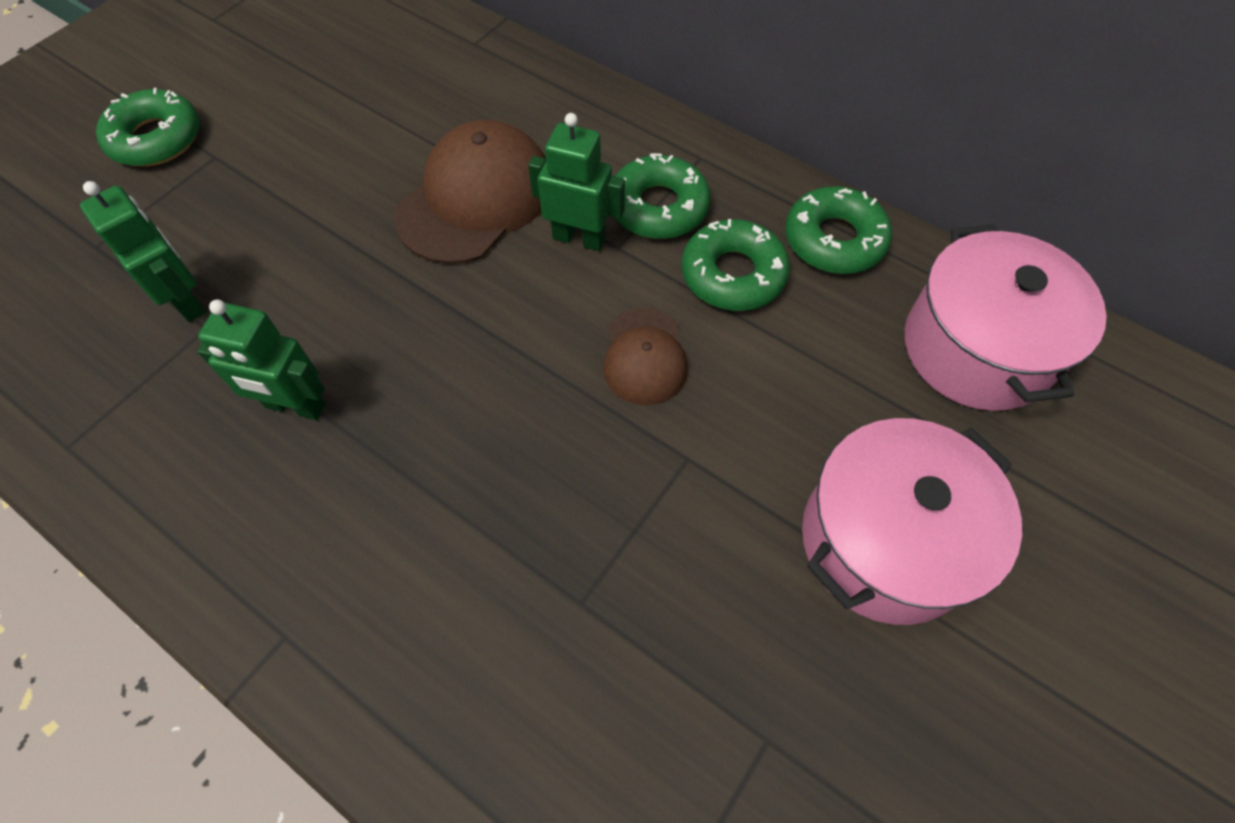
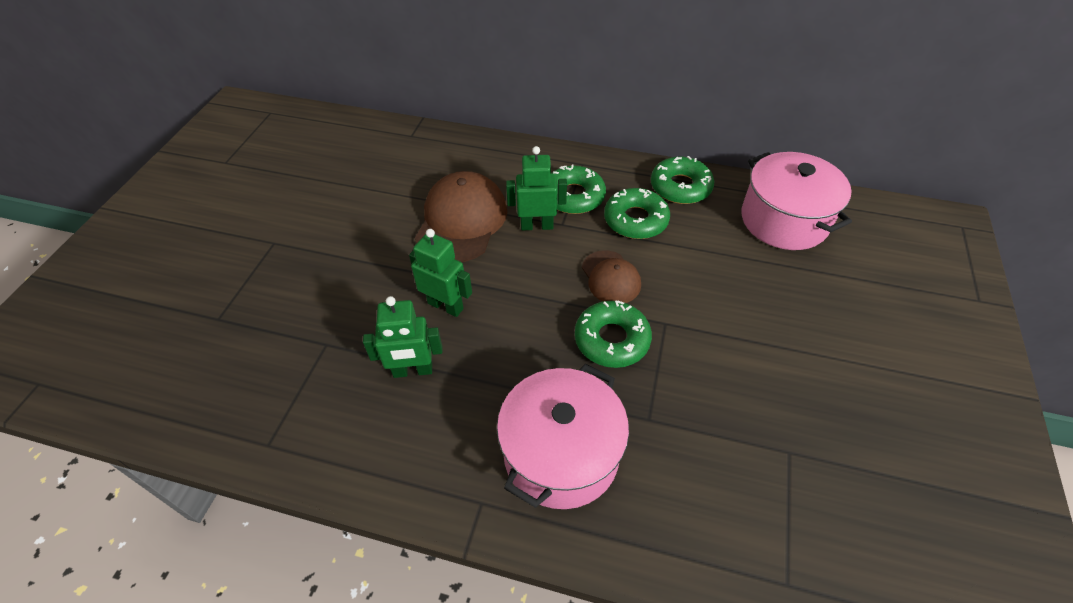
camera: 20 degrees left, 10 degrees down
(156, 139) = (225, 243): green donut -> green donut (612, 339)
(187, 300) = (303, 332): green robot -> green robot (446, 306)
(885, 541) = (792, 330): pink pot -> pink pot (561, 454)

